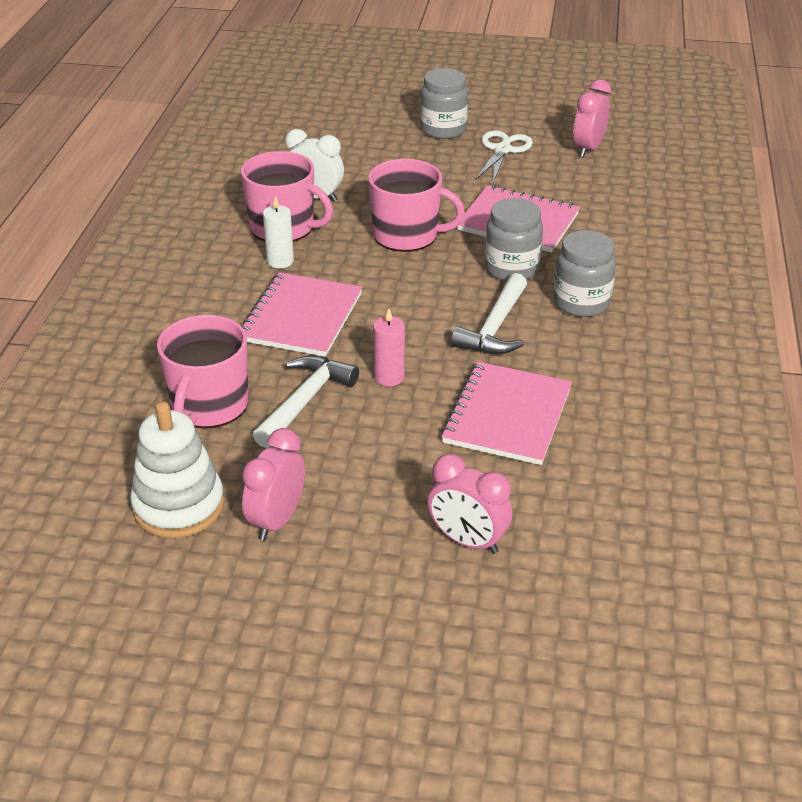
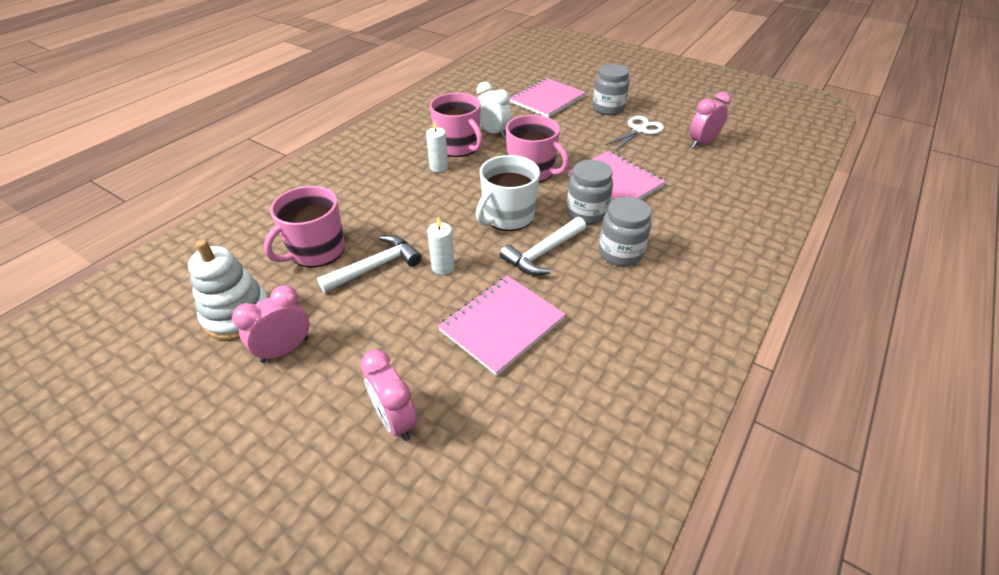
camera: 25 degrees right, 5 degrees up
(301, 317) = (421, 208): pink notebook -> pink notebook (547, 99)
(389, 377) = (443, 267): pink candle -> white candle
(420, 298) = (507, 216): none -> white mug

